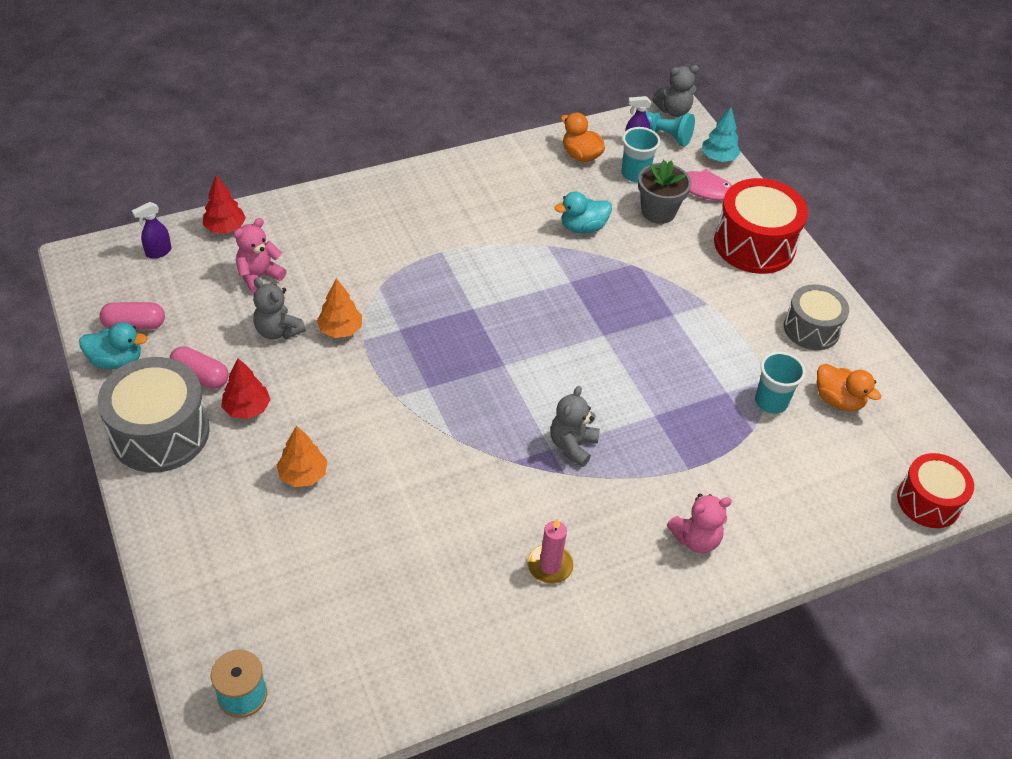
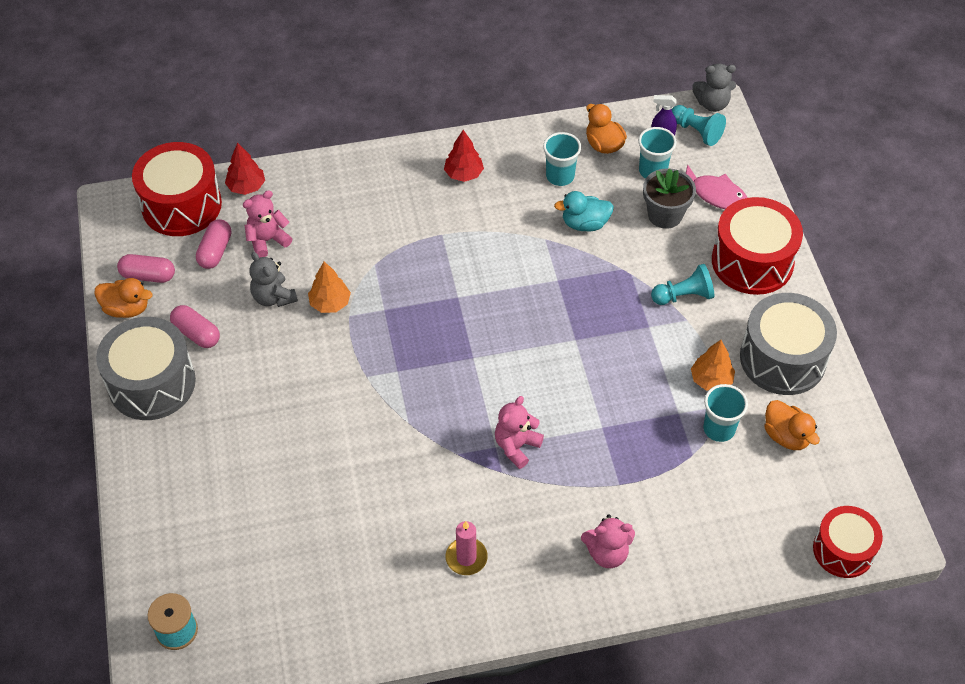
camera: 15 degrees right, 5 degrees up
(116, 360) = (126, 309): turquoise duck -> orange duck
(158, 252) = (181, 205): purple spray bottle -> red drum
(204, 293) = (215, 251): none -> pink capsule
(247, 408) = (231, 370): red tree -> red tree (463, 174)
(303, 475) = (267, 440): orange tree -> orange tree (711, 380)
(546, 187) = (560, 176): none -> turquoise cup
(572, 445) = (516, 446): grey teddy bear -> pink teddy bear
(698, 282) = (683, 296): none -> turquoise pawn
(718, 158) = (743, 162): turquoise tree -> none
(811, 329) = (782, 359): grey drum -> grey drum, size x1.55

